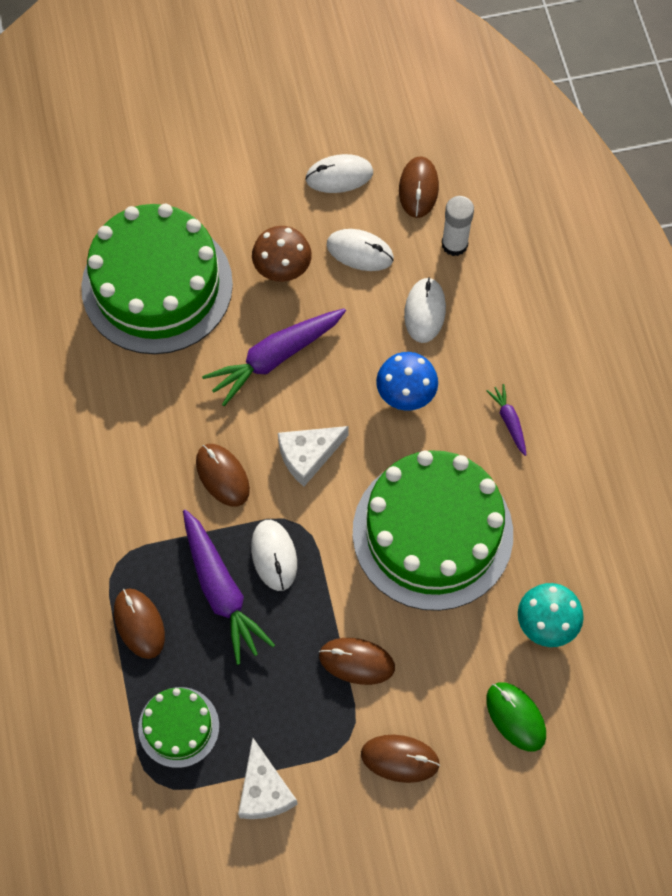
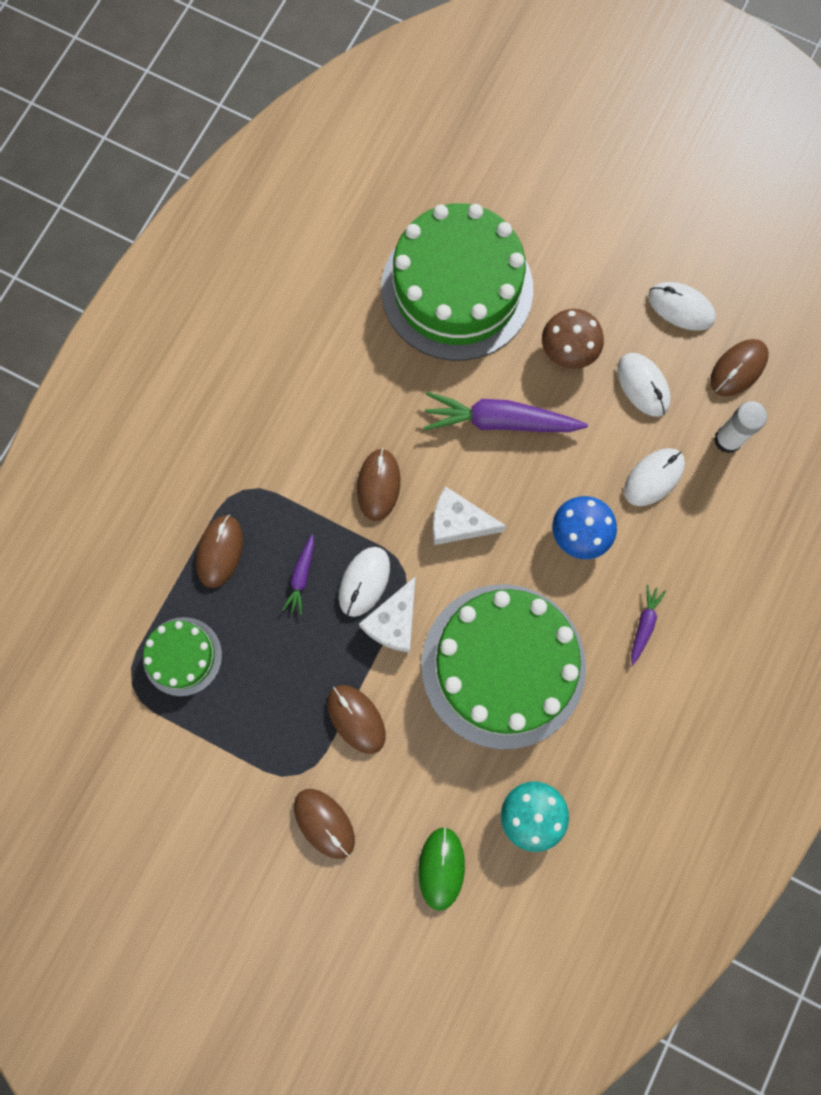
camera: 40 degrees right, 10 degrees up
(221, 591) = (301, 576): purple carrot -> purple carrot, size x0.49
(264, 790) = (203, 759): white cheese -> white cheese (394, 622)

